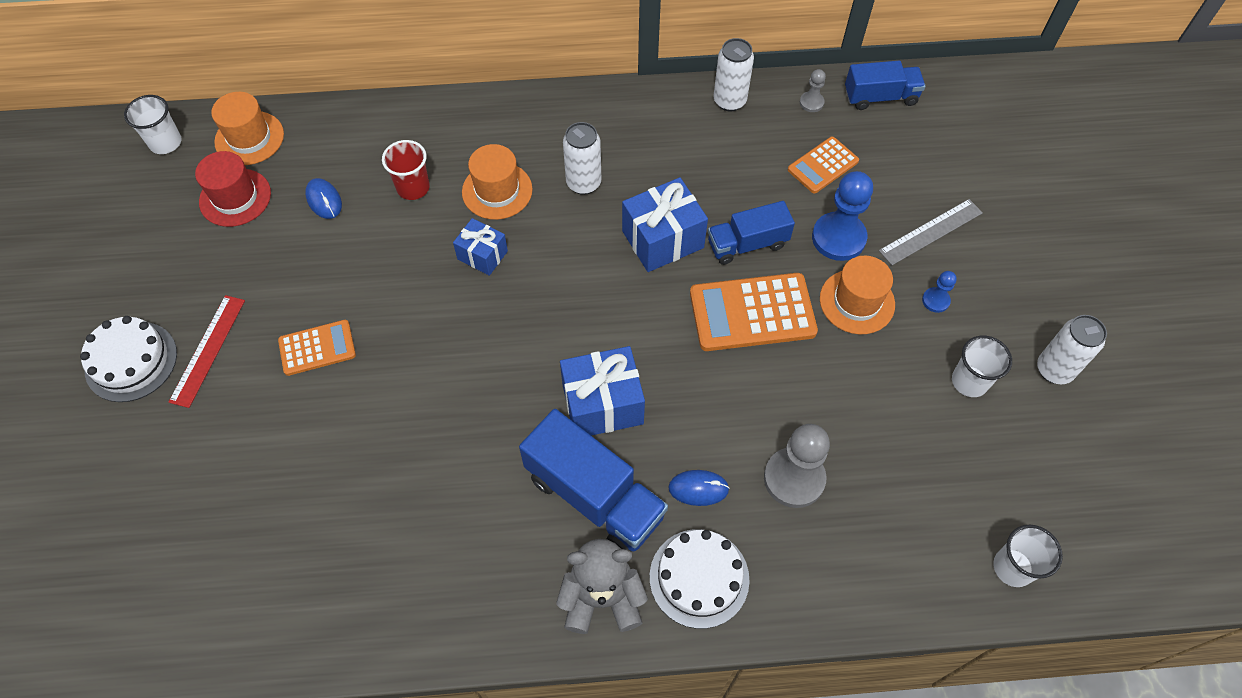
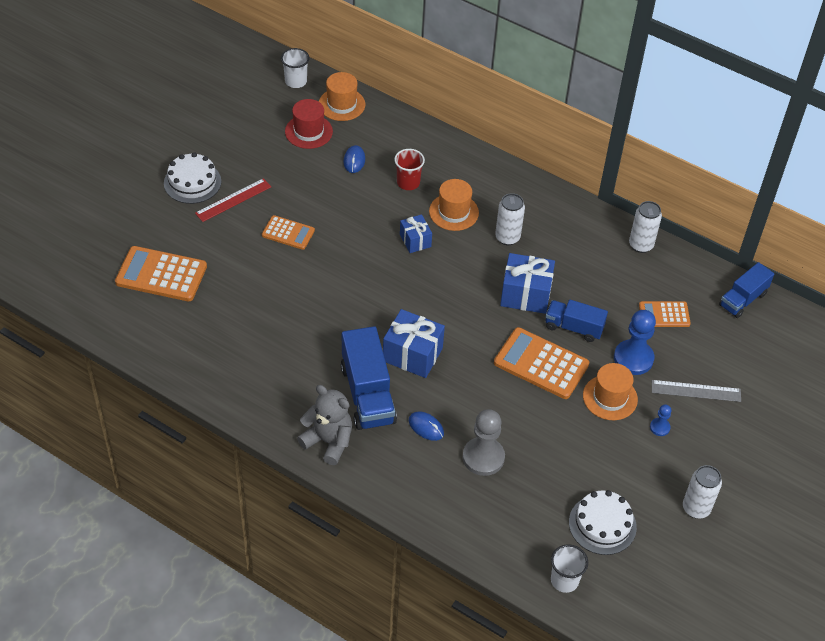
camera: 35 degrees right, 10 degrees down
(190, 522) = (161, 275): none -> orange calculator
(699, 578) = (387, 467): white cake -> white cake (602, 524)
(811, 103) = (693, 276): grey pawn -> none
(880, 97) = (743, 299): blue truck -> blue truck turned 105 degrees clockwise
(969, 381) = (636, 480): white cup -> none

